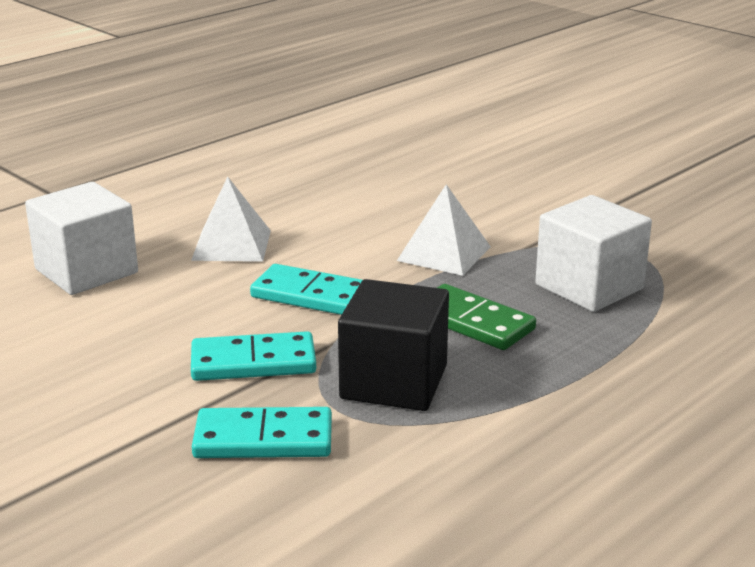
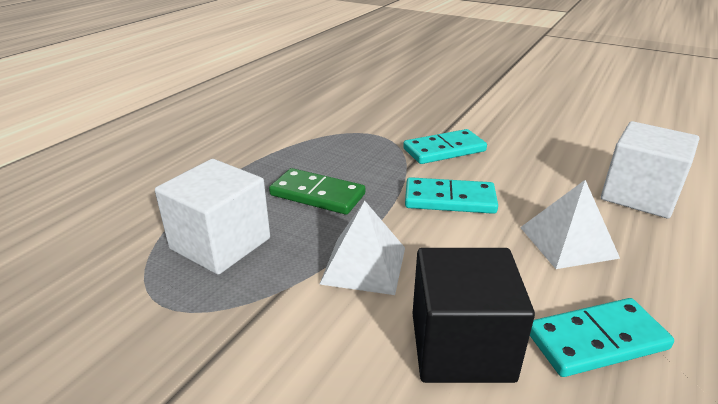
camera: 165 degrees right, 5 degrees up
(263, 439) = (405, 119): turquoise domino -> turquoise domino (596, 340)
(394, 382) = (355, 150): black cube -> black cube (461, 346)

